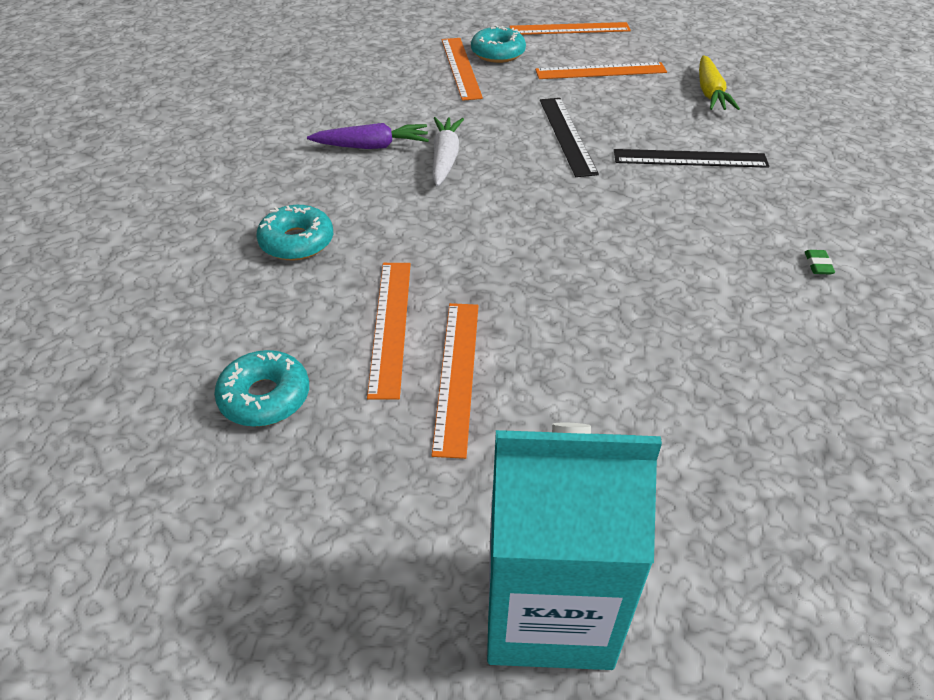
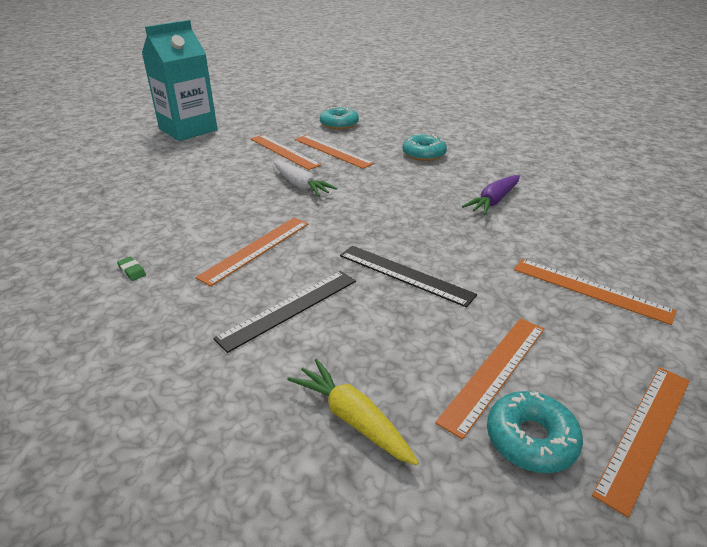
camera: 135 degrees right, 10 degrees down
(445, 158) = (444, 216): white carrot -> white carrot (301, 185)
(498, 53) = (608, 329): turquoise donut -> turquoise donut (531, 439)
(669, 222) = (256, 249): none -> orange ruler

